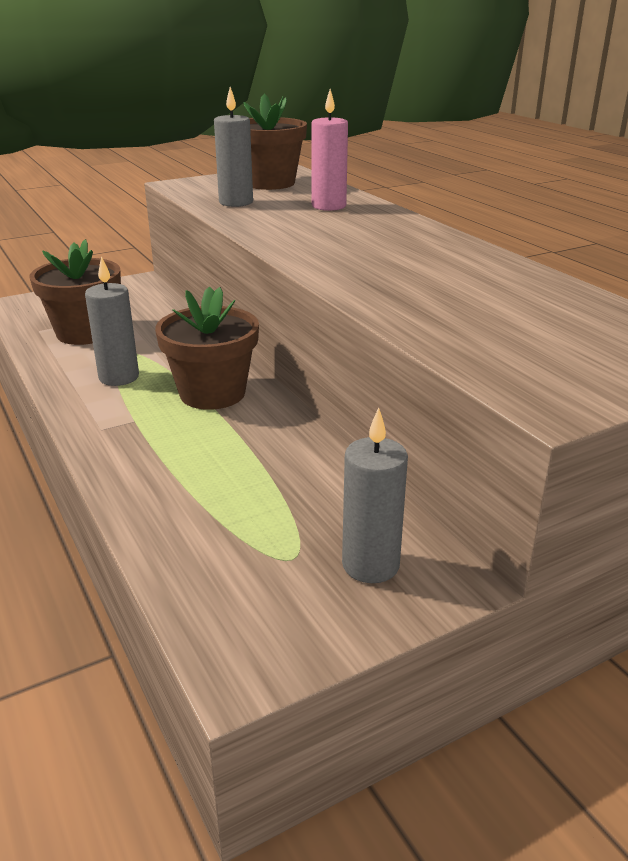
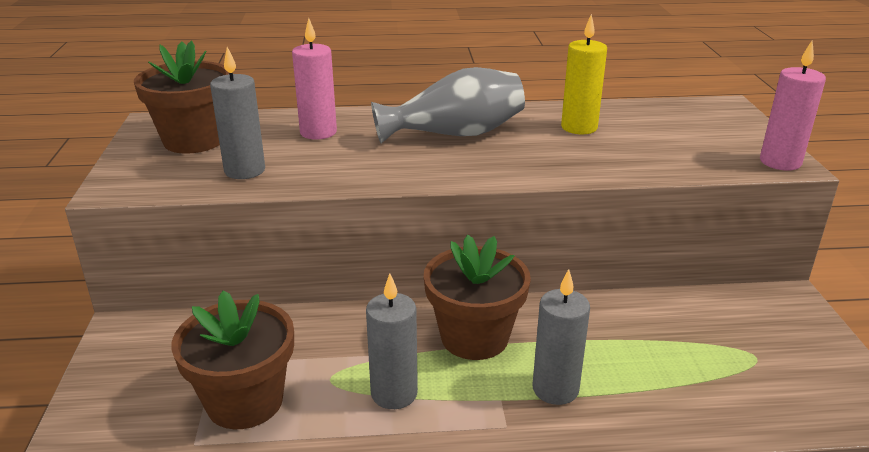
camera: 65 degrees left, 0 degrees up
(370, 565) = (770, 324): grey candle -> grey candle (555, 389)
(389, 243) = (455, 134): none -> grey vase
(485, 284) = (579, 127): none -> yellow candle
(550, 399) = (780, 162): none -> pink candle

